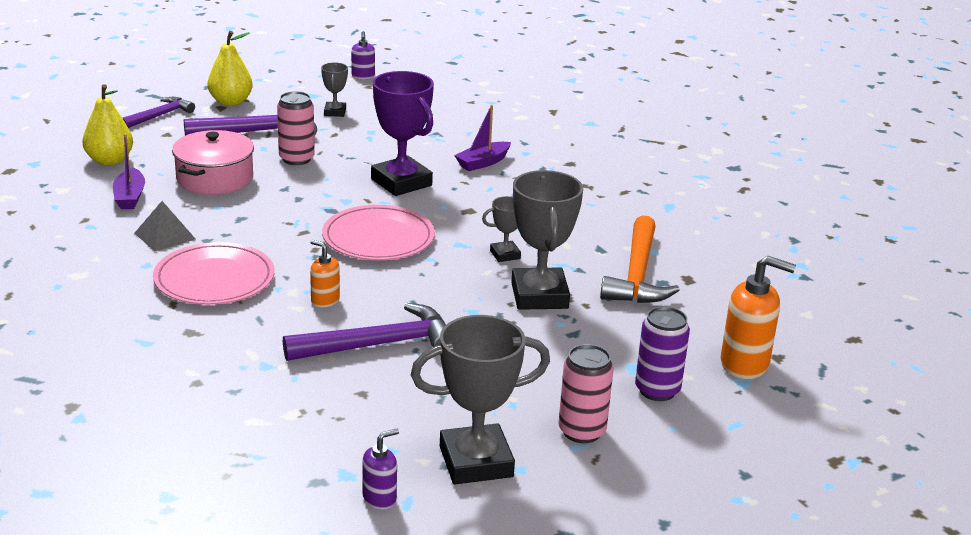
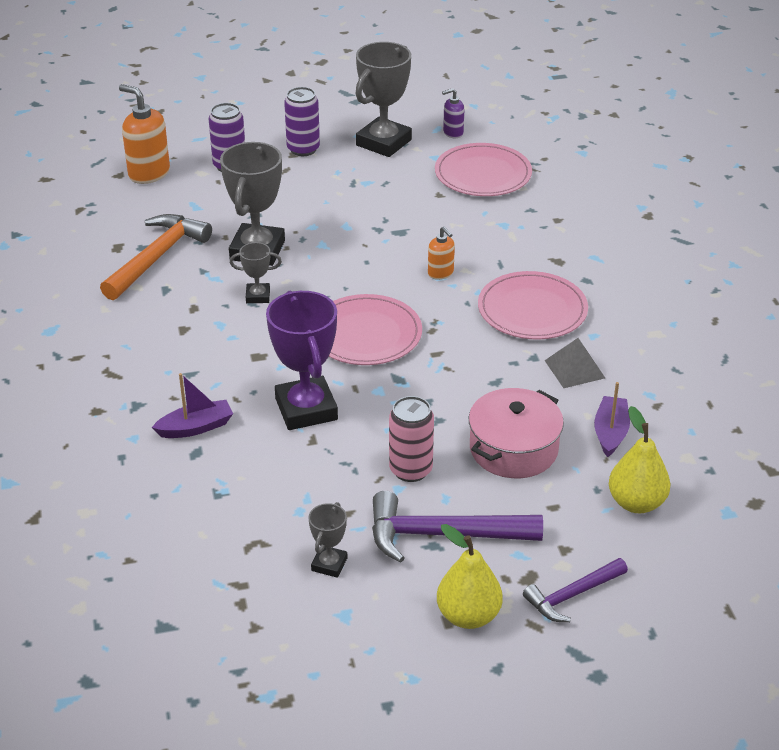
camera: 160 degrees left, 10 degrees up
(312, 433) = (483, 174): none -> pink plate
(363, 76) = (250, 659): purple soap dispenser -> none
(379, 345) = (411, 228): purple hammer -> none
(476, 462) = (383, 142): grey trophy -> grey trophy turned 60 degrees counterclockwise
(581, 431) = (303, 149): pink can -> purple can

